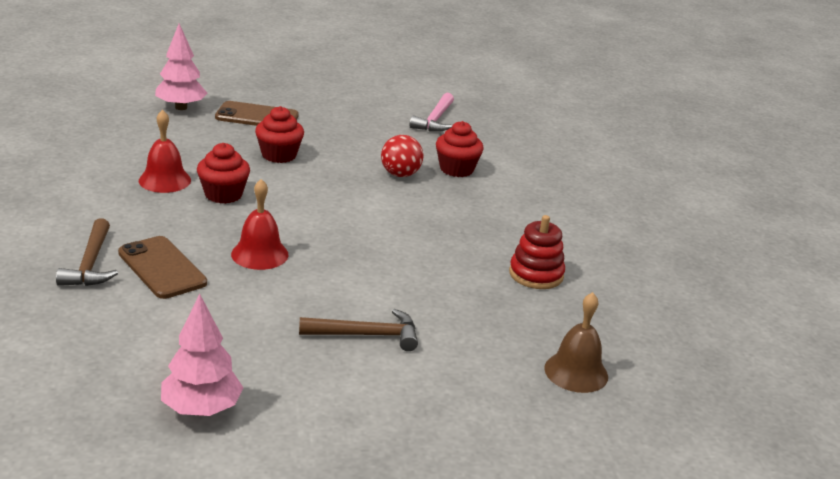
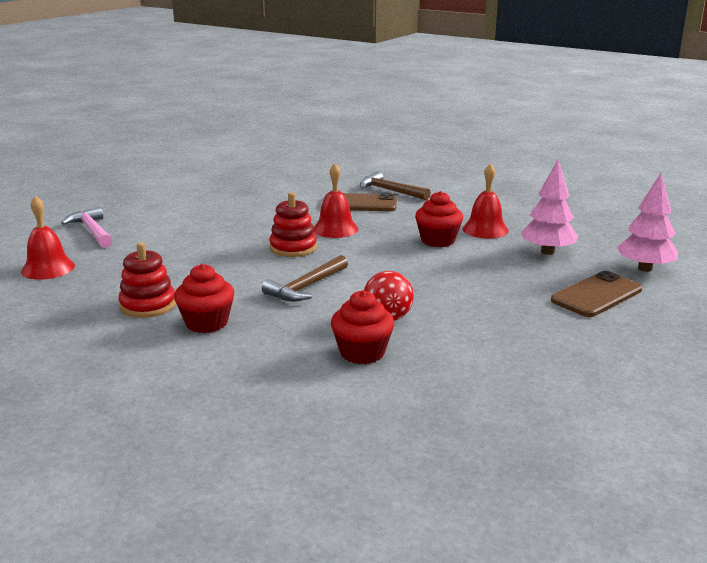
camera: 135 degrees right, 5 degrees down
(201, 409) = (219, 184): pink tree -> pink tree (547, 252)
(279, 155) = (491, 279): red cupcake -> red cupcake (206, 323)
(337, 258) = (293, 248): none -> red stacking toy
(367, 335) = (200, 229): brown hammer -> brown hammer (306, 287)
(435, 120) = (506, 398): pink hammer -> pink hammer (92, 231)
(576, 372) = (48, 268): brown bell -> red bell

